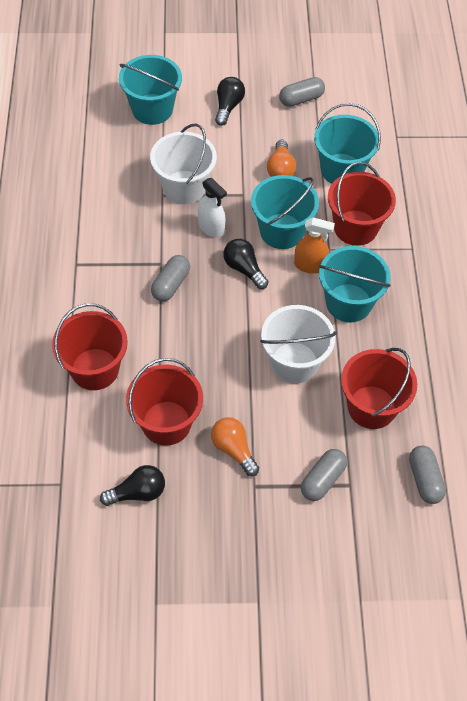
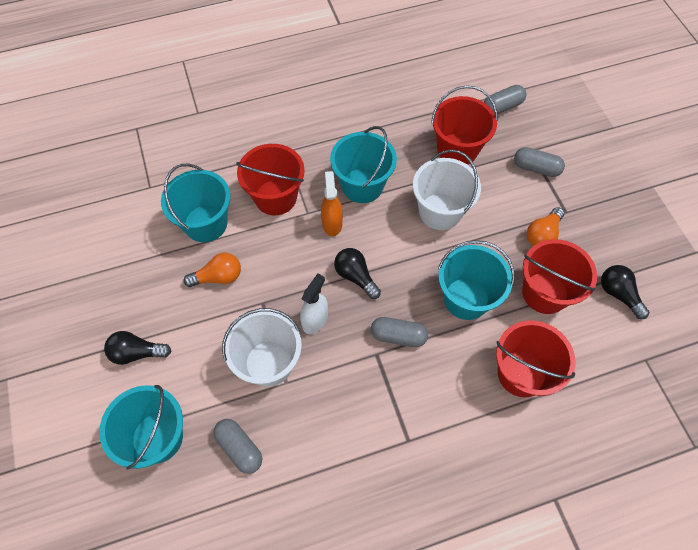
camera: 105 degrees left, 5 degrees up
(244, 269) = (355, 276): black light bulb -> black light bulb turned 105 degrees clockwise
(282, 231) = (299, 256): turquoise bucket -> turquoise bucket (466, 298)
(301, 99) = (111, 282): grey capsule -> grey capsule (239, 448)

